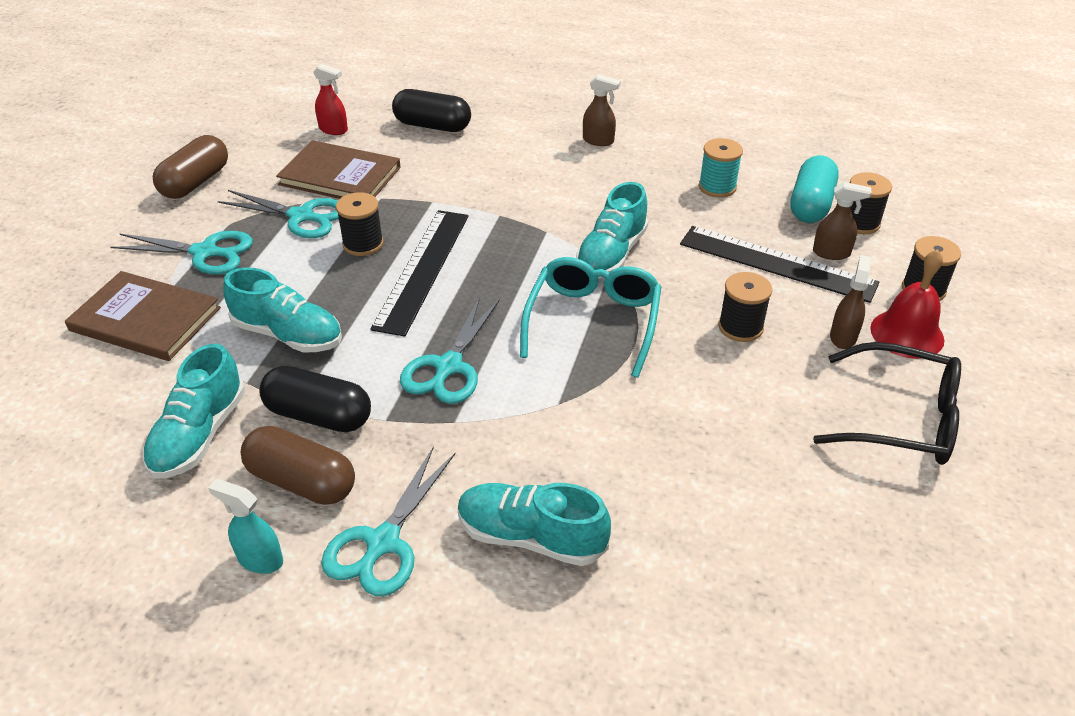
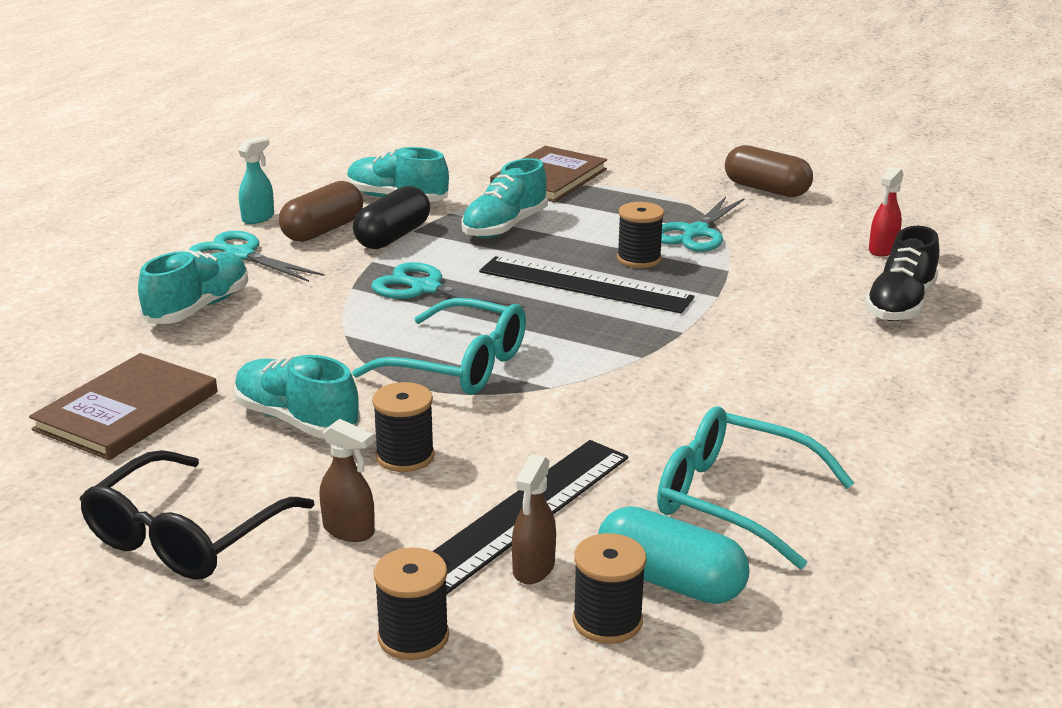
camera: 100 degrees right, 15 degrees down
(205, 252) = (641, 195): turquoise scissors -> none
(340, 176) = (775, 251): brown book -> brown book (127, 411)
(432, 126) = (900, 305): black capsule -> black shoe
(598, 141) = (870, 417): brown spray bottle -> none
(611, 255) = (580, 391): turquoise shoe -> turquoise shoe (296, 420)
(717, 187) = (732, 499): turquoise spool -> turquoise glasses
(907, 334) = (326, 588): red bell -> none

